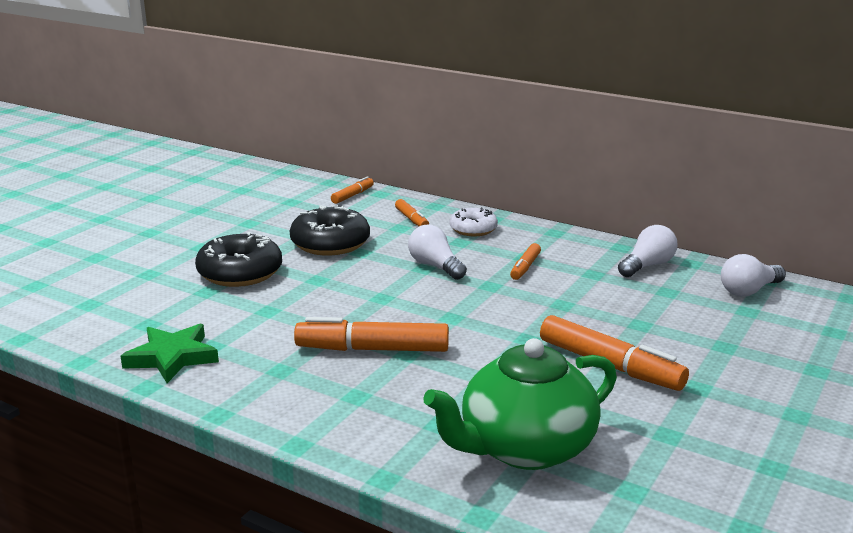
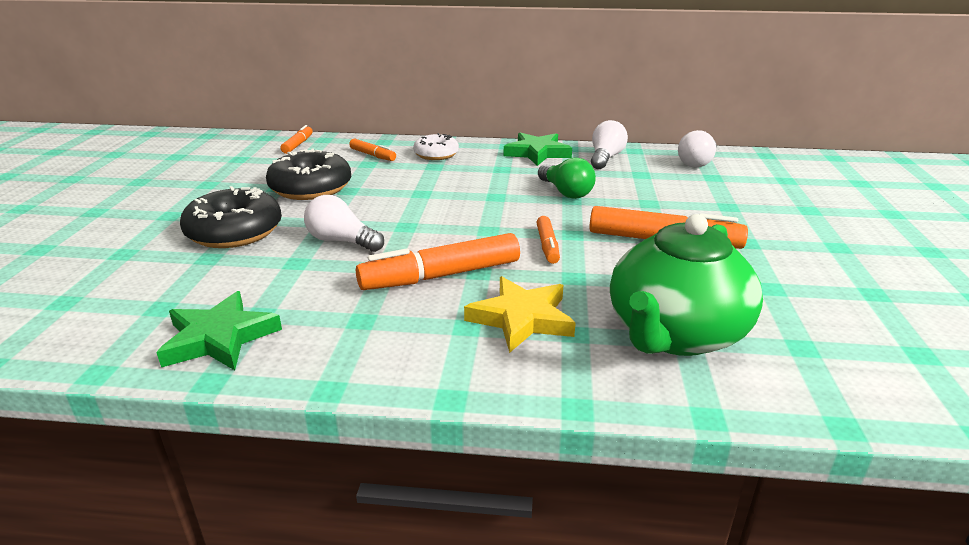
camera: 25 degrees left, 5 degrees up
(406, 401) = (521, 318): none -> yellow star
(435, 266) = (431, 189): white light bulb -> white light bulb (342, 241)
(525, 267) = (510, 176): orange marker -> orange marker (547, 246)
(564, 295) = (565, 192): none -> green light bulb
(578, 246) = (537, 153): none -> green star

